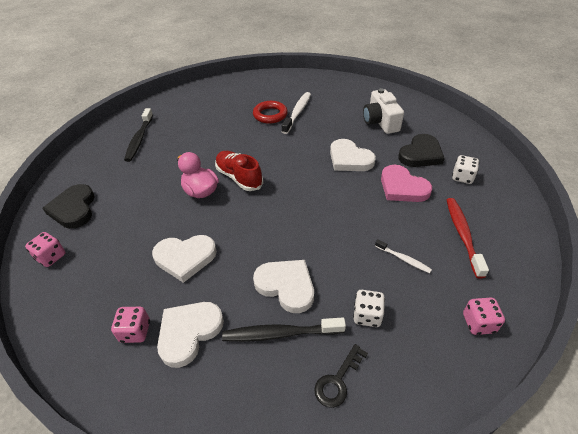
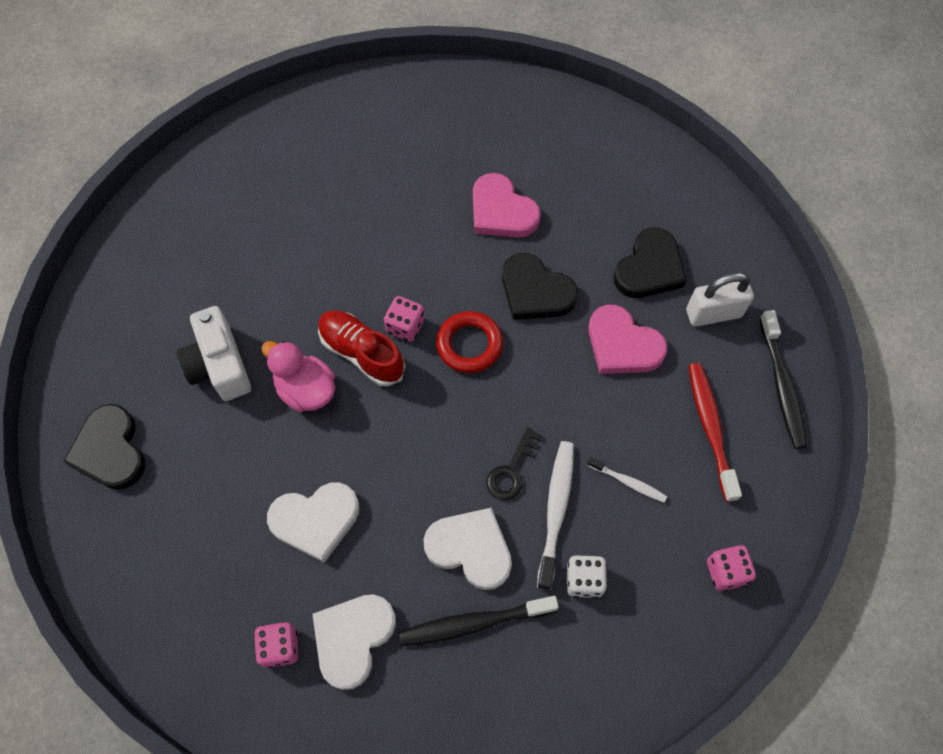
camera: 10 degrees left, 20 degrees up
(51, 257) = (112, 545): pink dice -> pink dice (405, 326)
(139, 139) = (166, 282): black toothbrush -> black toothbrush (782, 386)
(270, 115) = (386, 196): red ring -> red ring (469, 345)
(297, 112) = (434, 185): white toothbrush -> white toothbrush (556, 510)
(334, 125) = (501, 211): none -> pink heart
(338, 380) = (555, 676): black key -> black key (511, 470)
(349, 159) = (535, 291): white heart -> black heart
(380, 122) = (580, 195): white camera -> white camera (219, 365)
(462, 177) = (713, 313): white dice -> white padlock

